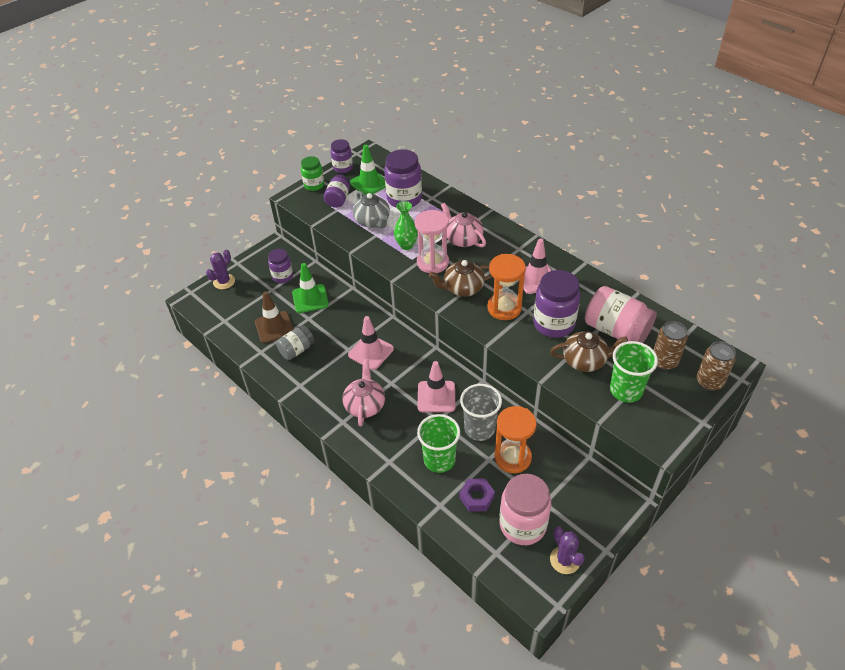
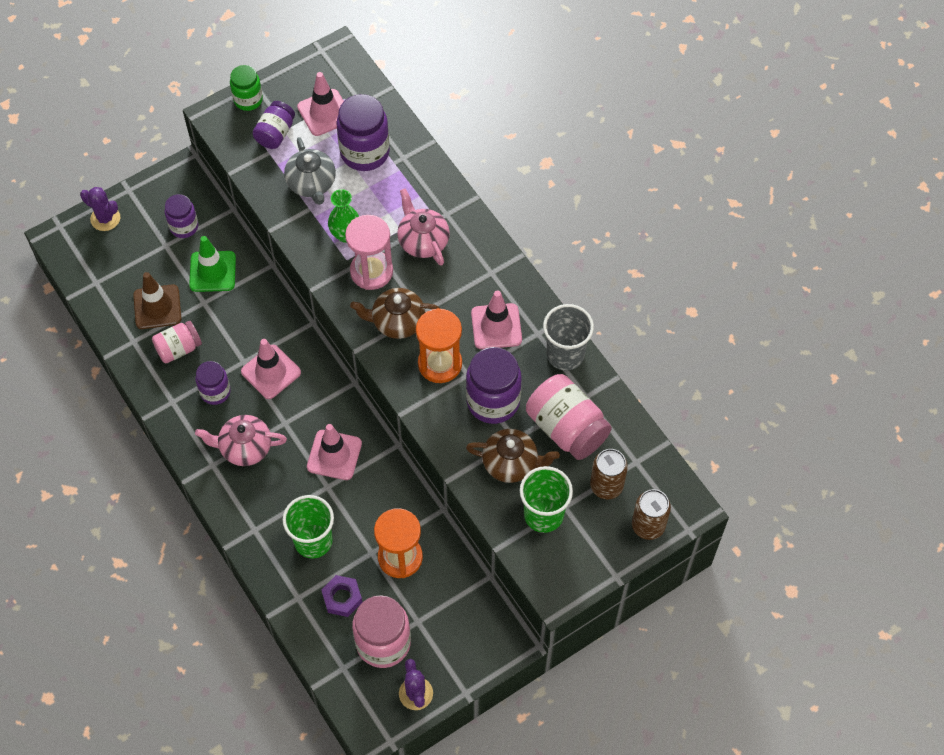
camera: 10 degrees right, 15 degrees up
(224, 282) = (105, 218): purple cactus -> purple cactus turned 75 degrees clockwise
(297, 350) = (178, 348): grey jar -> pink jar
(343, 168) = (295, 75): purple jar -> purple jar (215, 392)
(365, 405) = (244, 447): pink teapot -> pink teapot turned 105 degrees counterclockwise
(369, 183) = (324, 113): green traffic cone -> pink traffic cone
(479, 429) = (373, 511): grey cup -> grey cup (565, 354)

